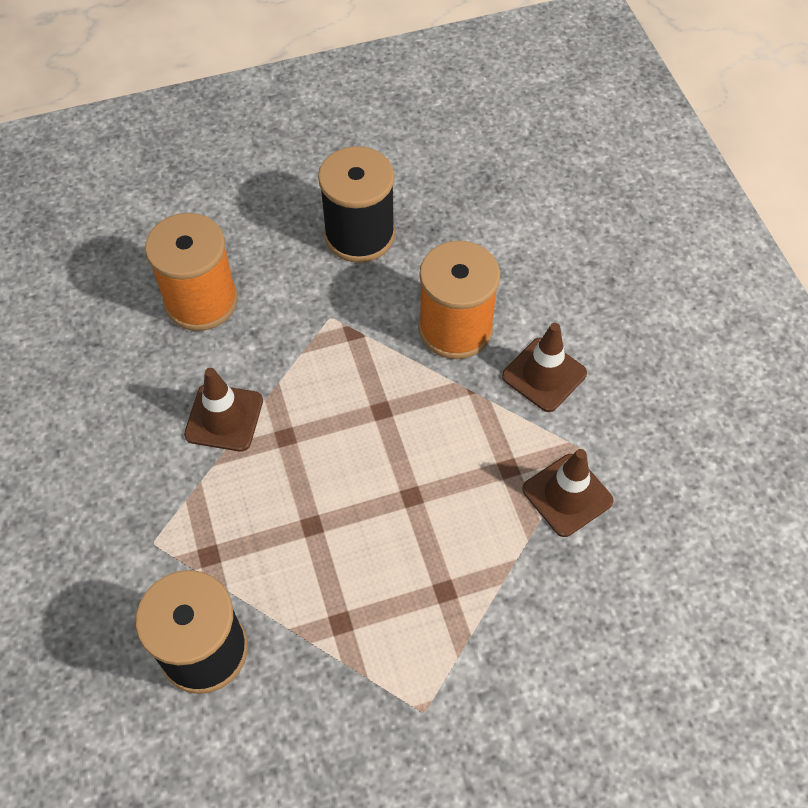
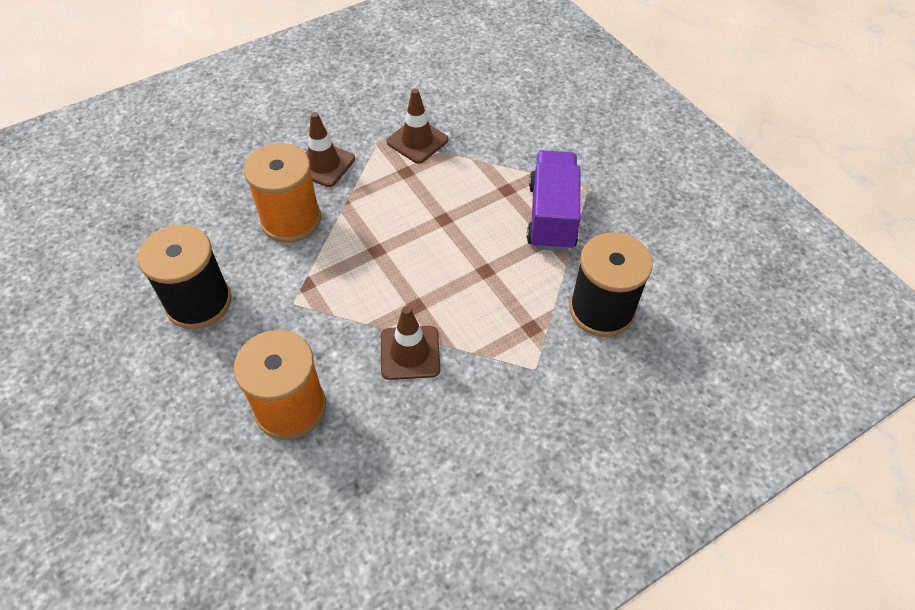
camera: 105 degrees left, 5 degrees down
(379, 638) = (551, 216): none -> purple truck

